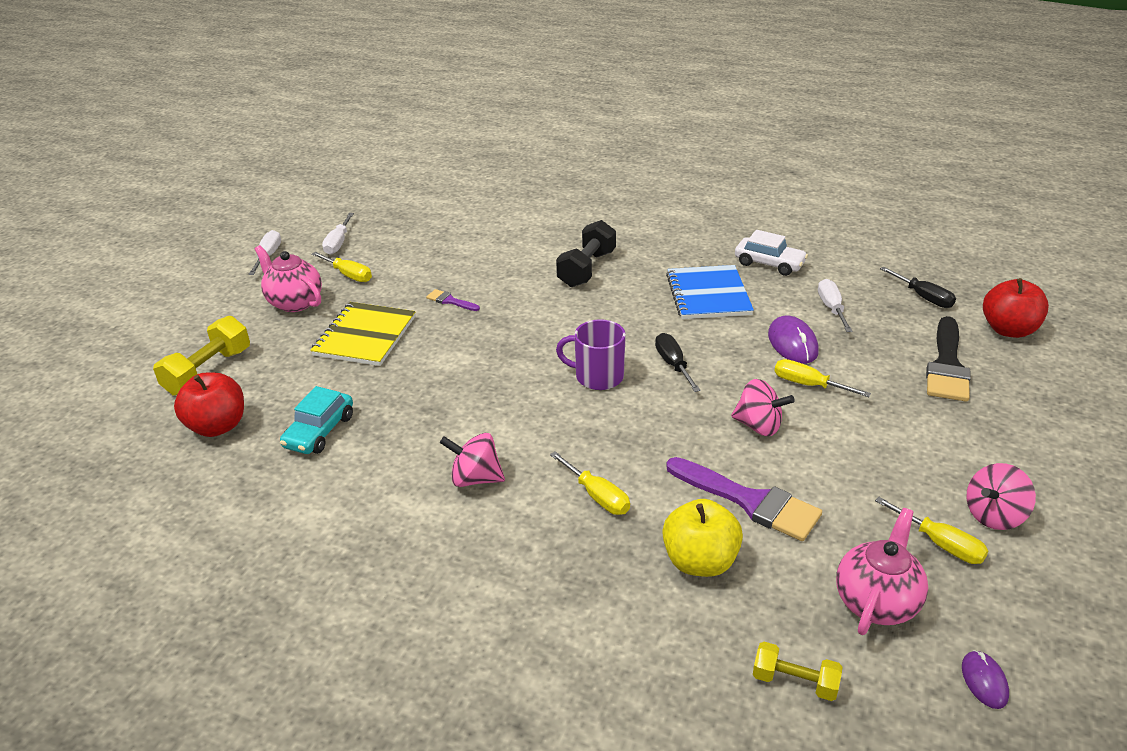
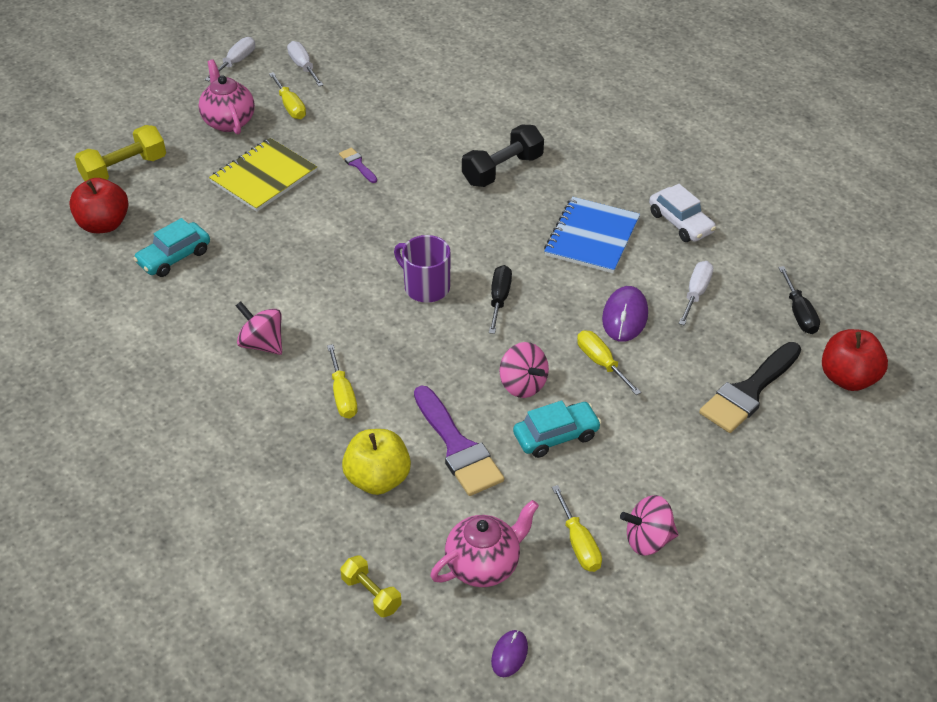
camera: 25 degrees right, 10 degrees up
(338, 243) = (303, 66): white screwdriver -> white screwdriver turned 120 degrees clockwise
(828, 457) = (556, 436): none -> turquoise car

